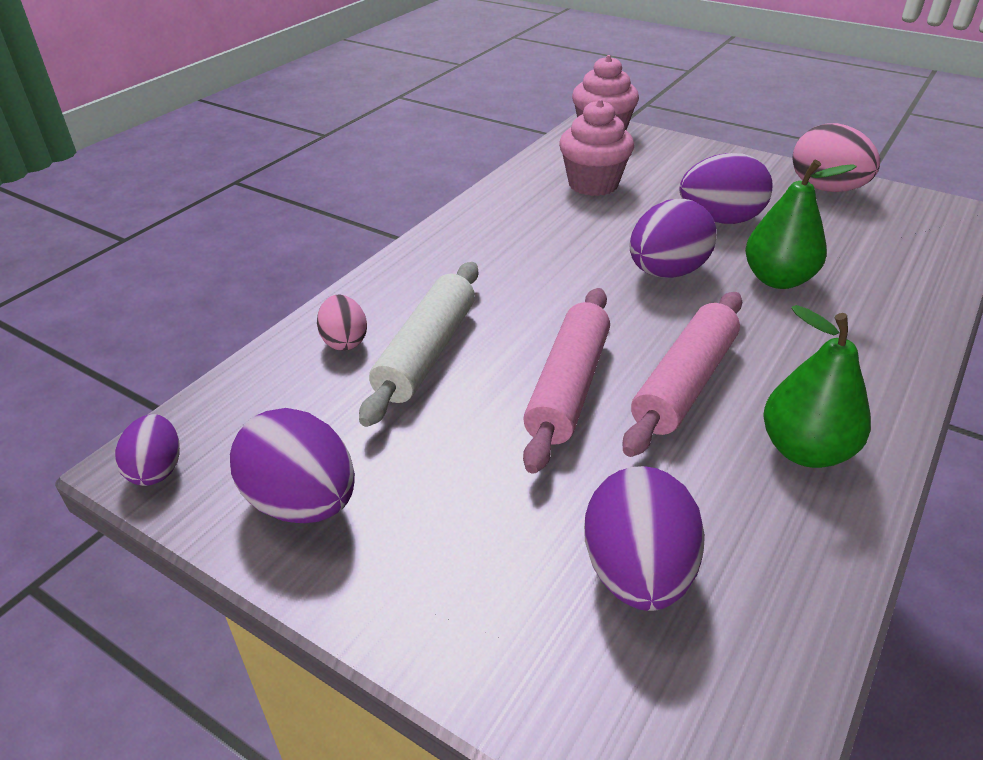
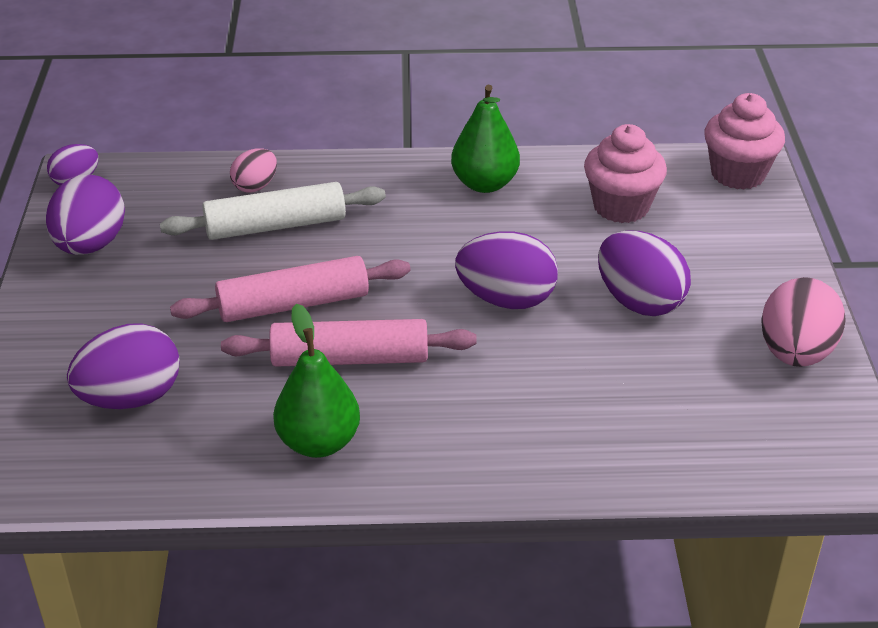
camera: 55 degrees right, 0 degrees up
(778, 279) = (563, 366): green pear -> green pear (484, 184)

